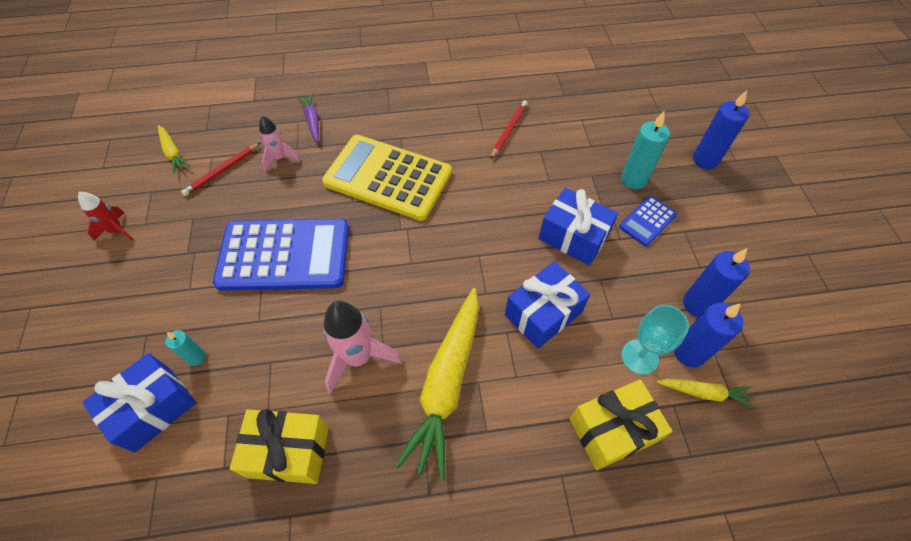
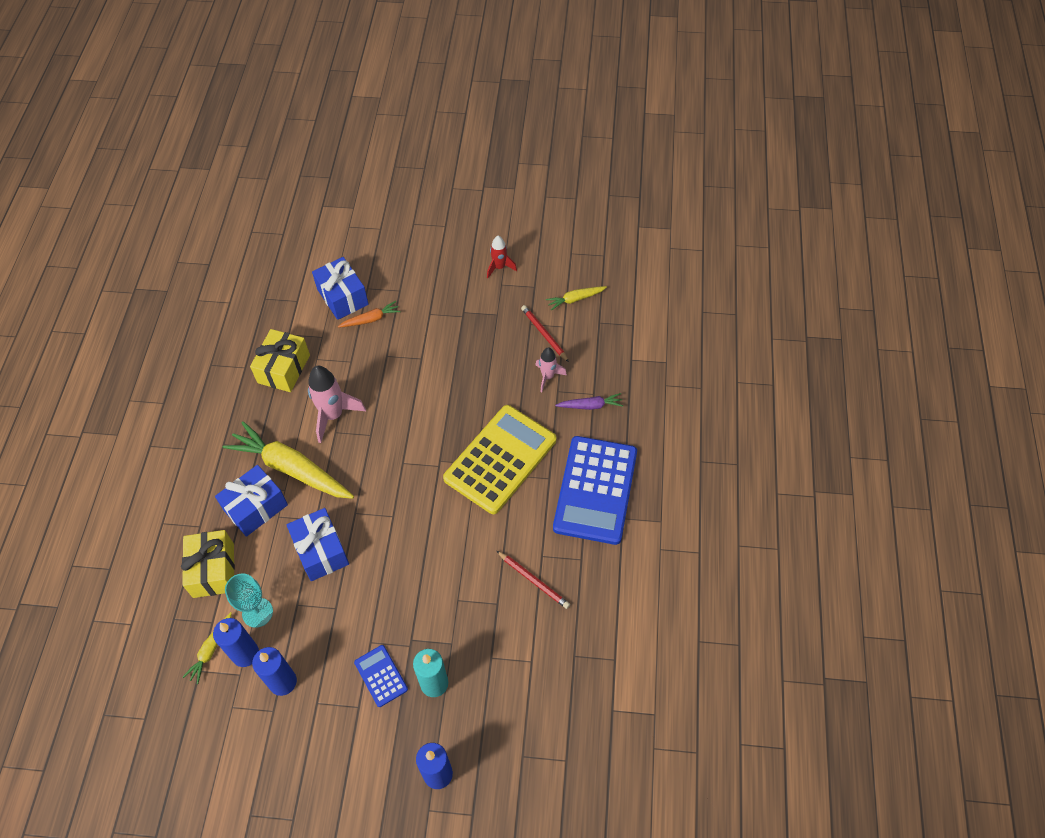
camera: 105 degrees right, 0 degrees up
(196, 357) = (371, 319): turquoise candle -> orange carrot
(284, 255) = (440, 374): blue calculator -> blue calculator (595, 490)
(573, 237) = (385, 600): blue gift -> blue gift (255, 507)

